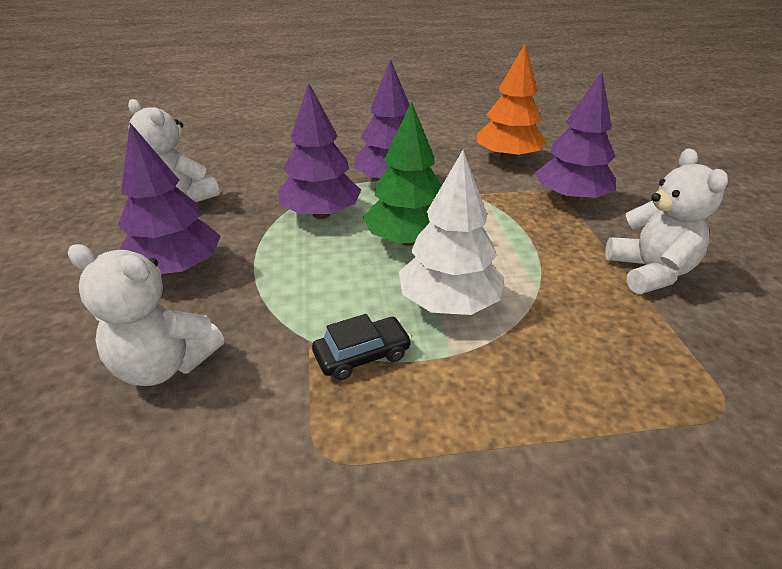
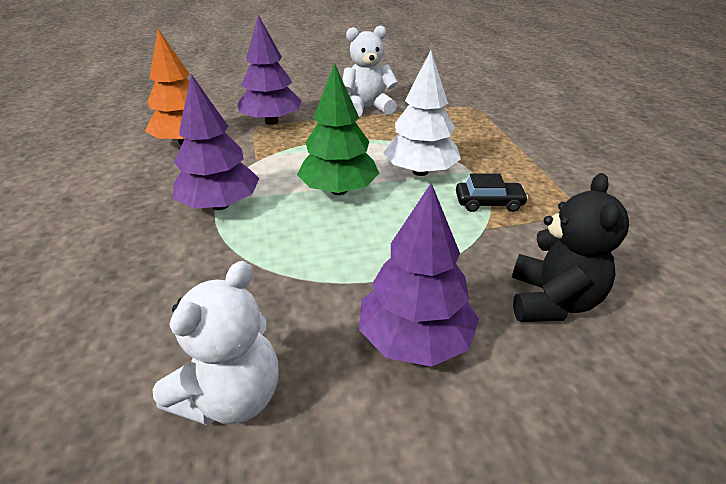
camera: 95 degrees left, 0 degrees up
(165, 365) = (552, 301): white teddy bear -> black teddy bear
(321, 214) = (290, 245): purple tree -> none
(362, 355) = (489, 203): black car -> black car turned 120 degrees clockwise

